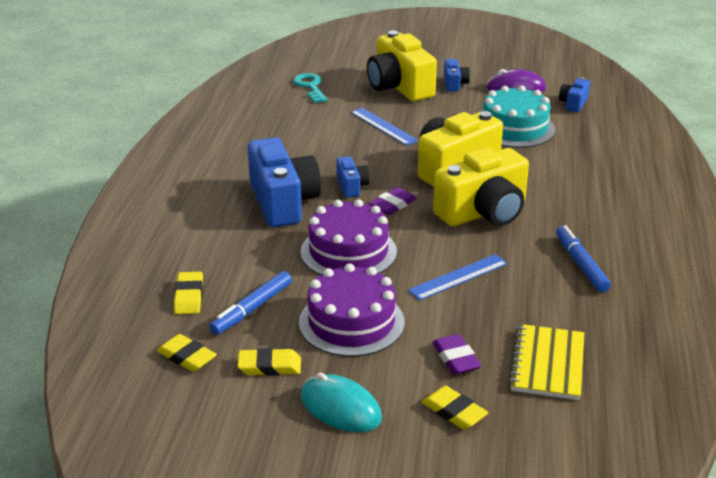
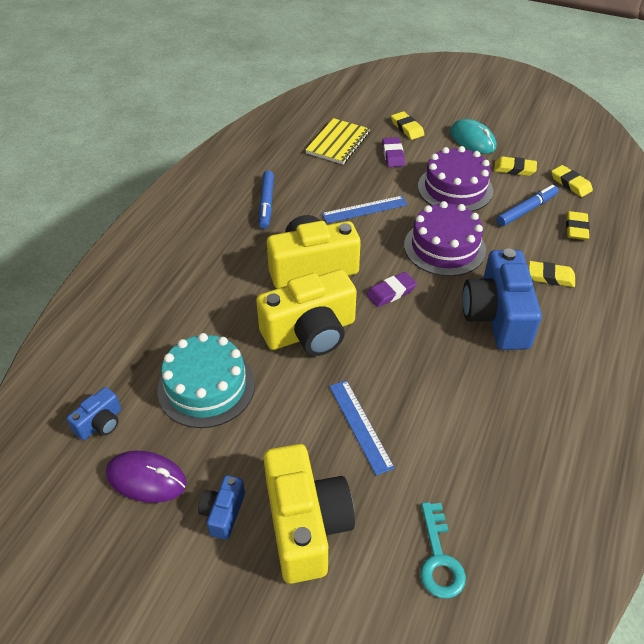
camera: 165 degrees left, 15 degrees up
(226, 241) = (550, 277): none -> yellow eraser
(351, 186) = (424, 325): blue camera -> none

